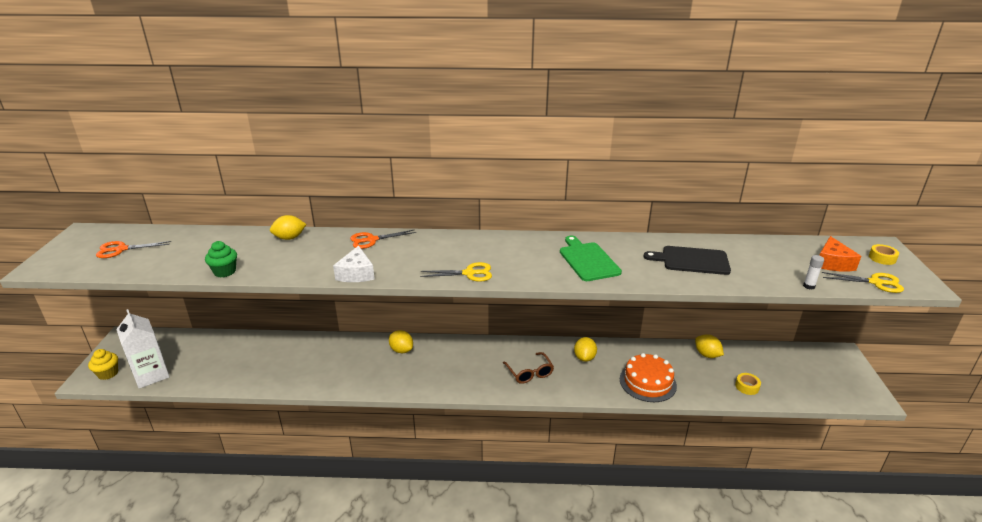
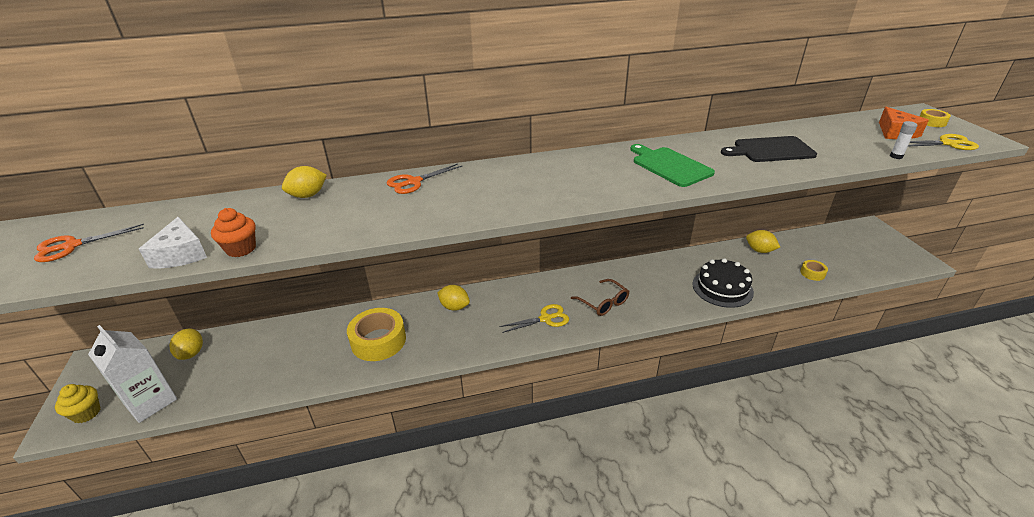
camera: 15 degrees left, 5 degrees up
(225, 272) = (241, 249): green cupcake -> orange cupcake
(329, 365) = (378, 341): none -> yellow tape
(356, 273) = (419, 222): white cheese -> white cheese (181, 254)
(469, 273) = (553, 199): yellow scissors -> yellow scissors (545, 319)
(584, 358) = (649, 276): yellow lemon -> yellow lemon (191, 353)
(647, 382) = (722, 288): orange cake -> black cake

